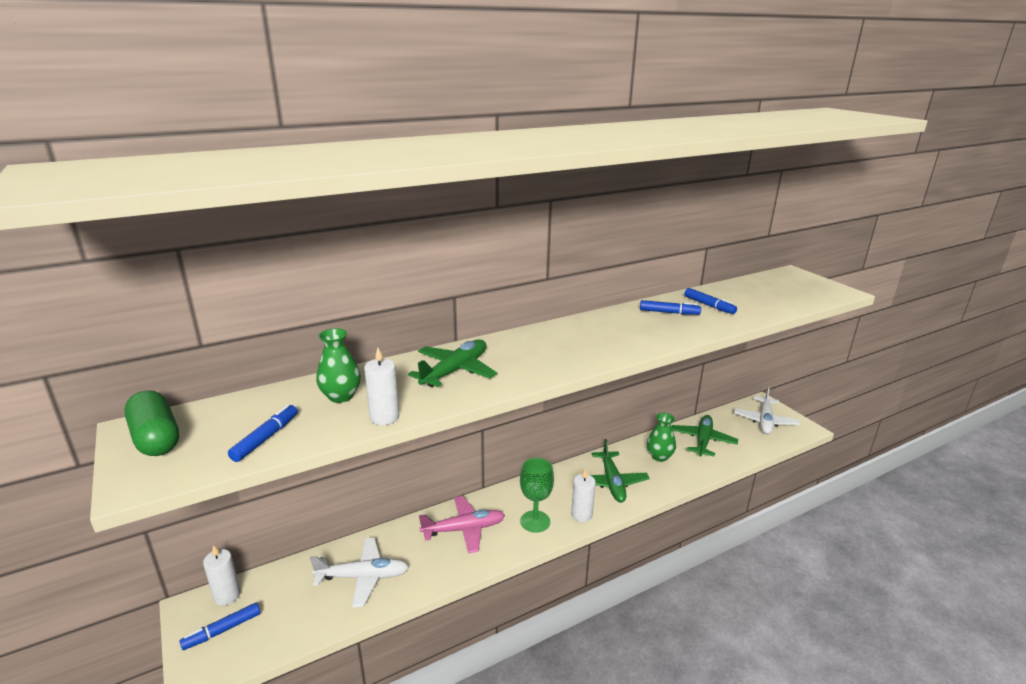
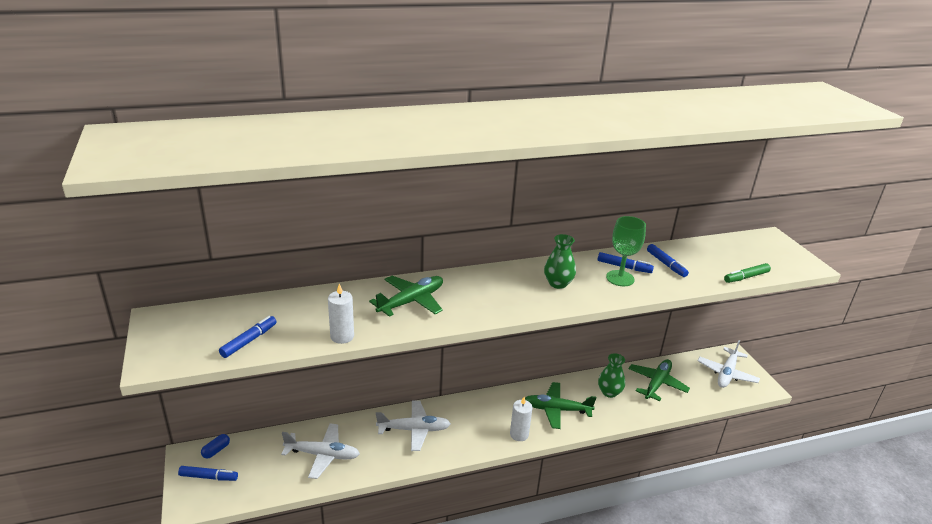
camera: 10 degrees right, 5 degrees up
(156, 438) = (171, 328): green capsule -> none
(222, 630) = (208, 477): blue marker -> blue marker turned 150 degrees counterclockwise
(227, 595) = (216, 450): white candle -> blue capsule
(341, 396) = (313, 312): green vase -> green vase (558, 283)
(464, 529) = (414, 430): pink plane -> white plane
(535, 521) = (476, 433): green goblet -> green goblet (620, 278)
(612, 482) = (556, 410): green plane -> green plane turned 90 degrees clockwise
(791, 308) = (746, 277): none -> green marker

